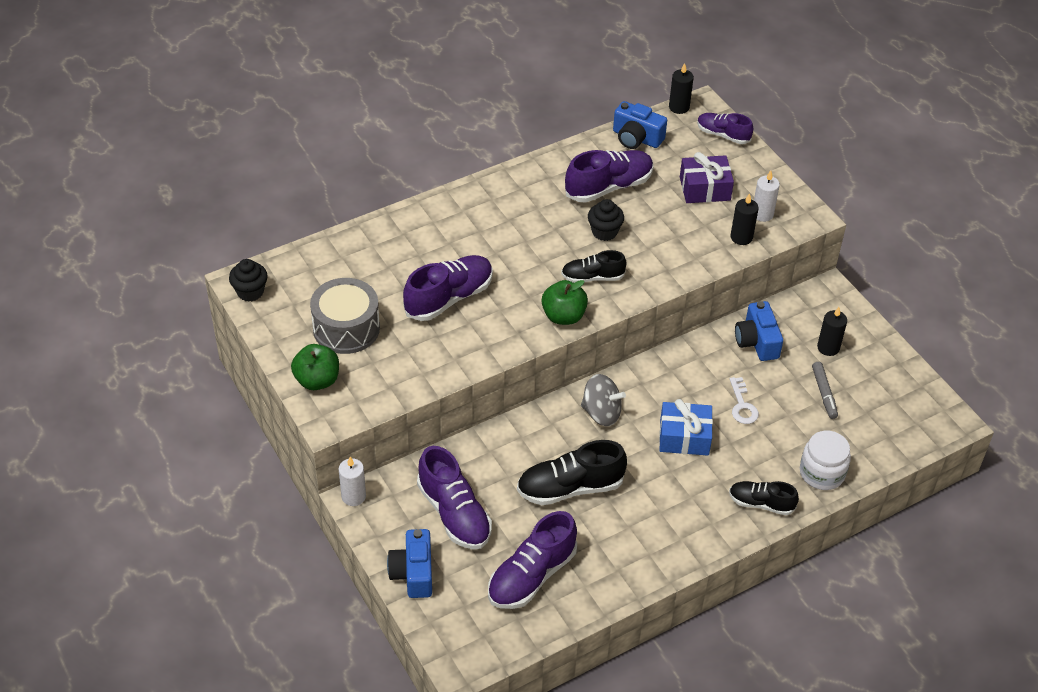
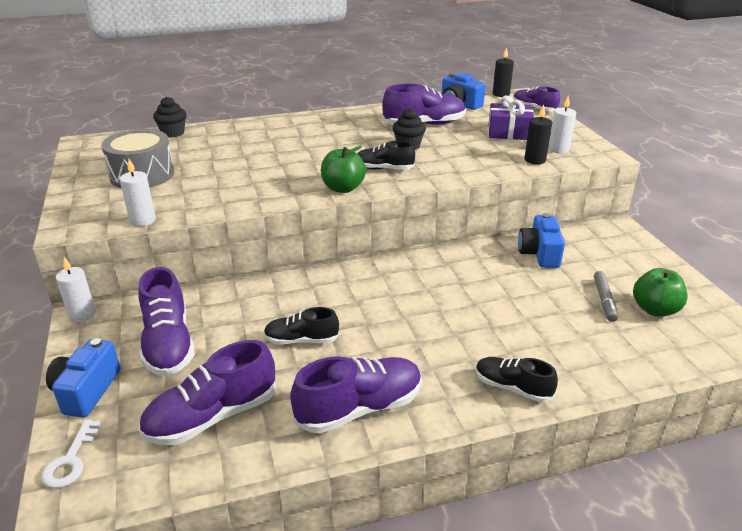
camera: 15 degrees right, 15 degrees down
(250, 292) = (84, 148): black cupcake -> black cupcake (173, 133)
(317, 380) = (85, 202): green apple -> green apple (655, 309)
(392, 397) = (142, 220): none -> white candle
(449, 298) = (246, 167): purple shoe -> purple shoe (359, 408)
(570, 488) = (301, 340): black shoe -> black shoe, size x0.61
(601, 413) = (364, 285): grey spinning top -> none
(684, 437) = (442, 315): blue gift -> none
(742, 405) = (512, 298): white key -> white key (71, 460)
(822, 473) = (592, 369): white jar -> none
(828, 347) = (613, 266): black candle -> none

